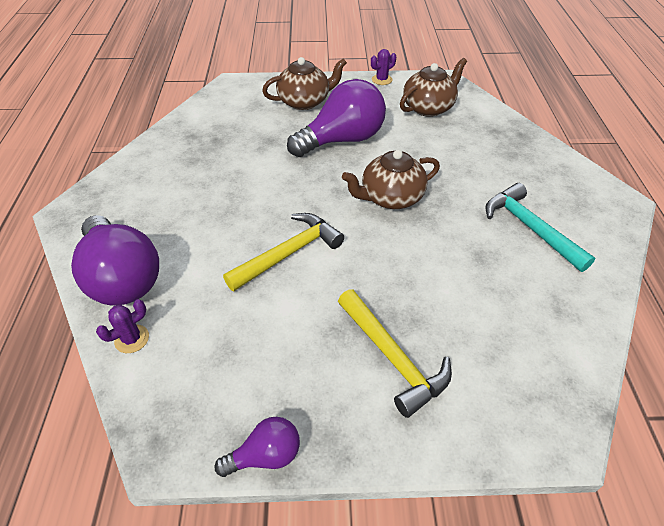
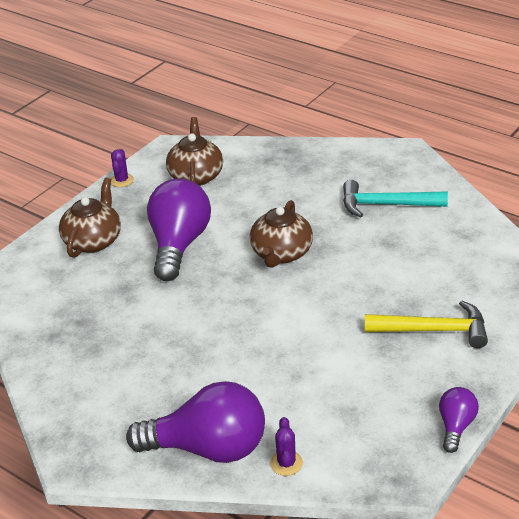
camera: 50 degrees left, 10 degrees down
(289, 253) = (283, 337): yellow hammer -> none

